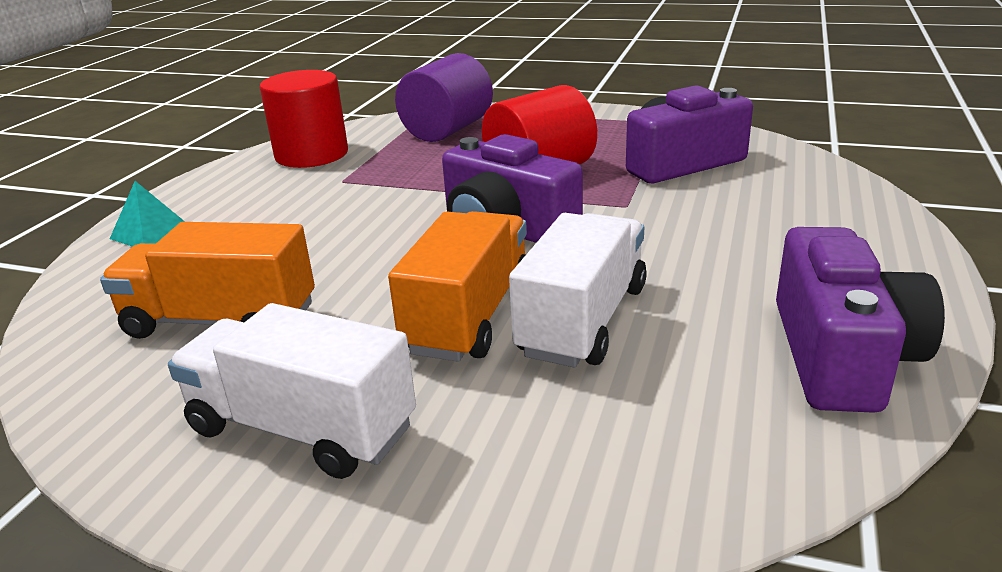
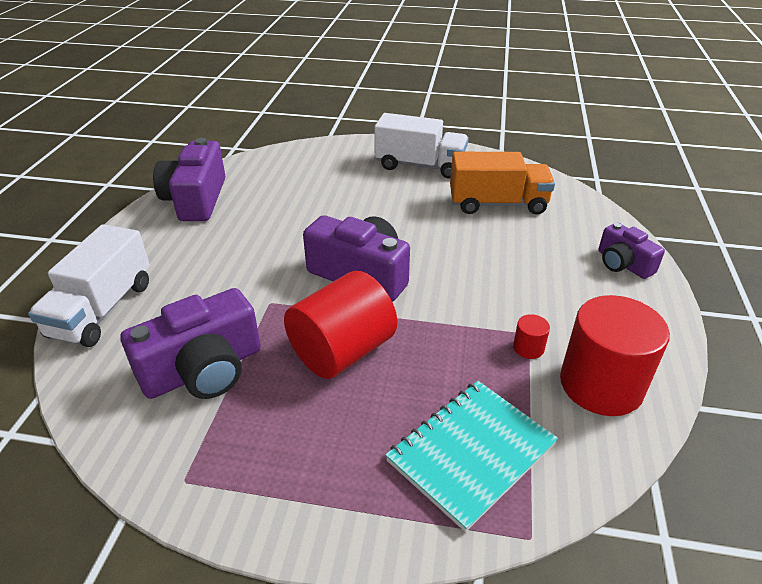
camera: 170 degrees right, 10 degrees up
(151, 233) = (623, 264): turquoise pyramid -> purple camera
(352, 173) = (528, 348): none -> red cylinder
(447, 130) = (471, 453): purple cylinder -> turquoise notebook
(470, 316) = (368, 211): orange truck -> none
(583, 320) = (310, 211): white truck -> white truck (102, 309)

